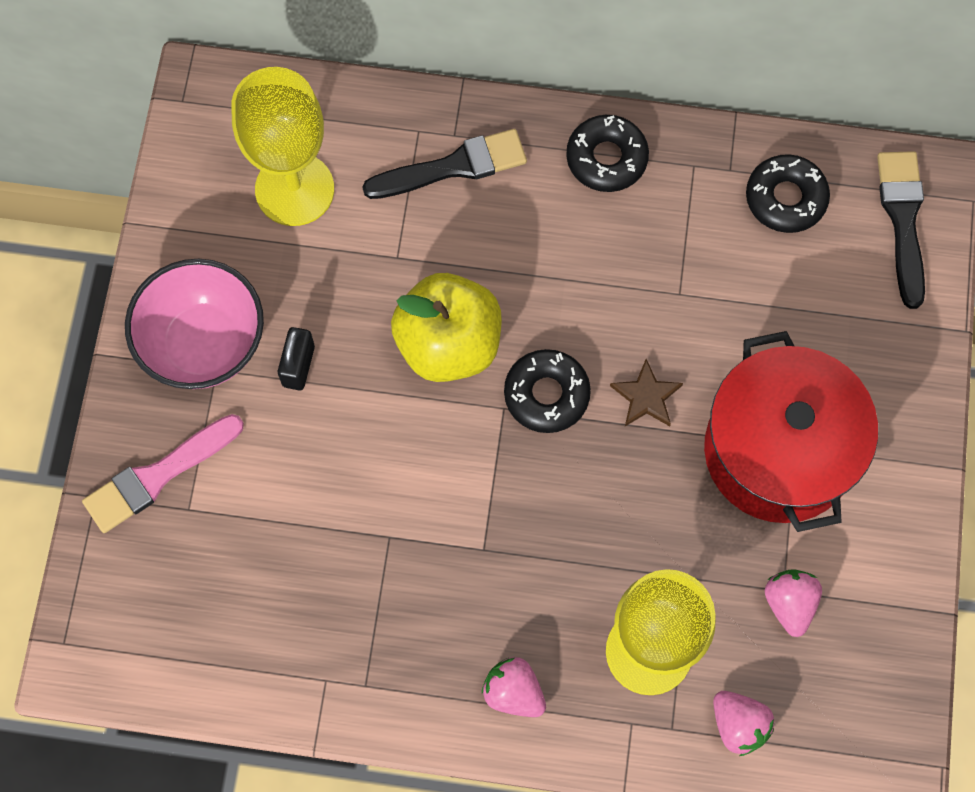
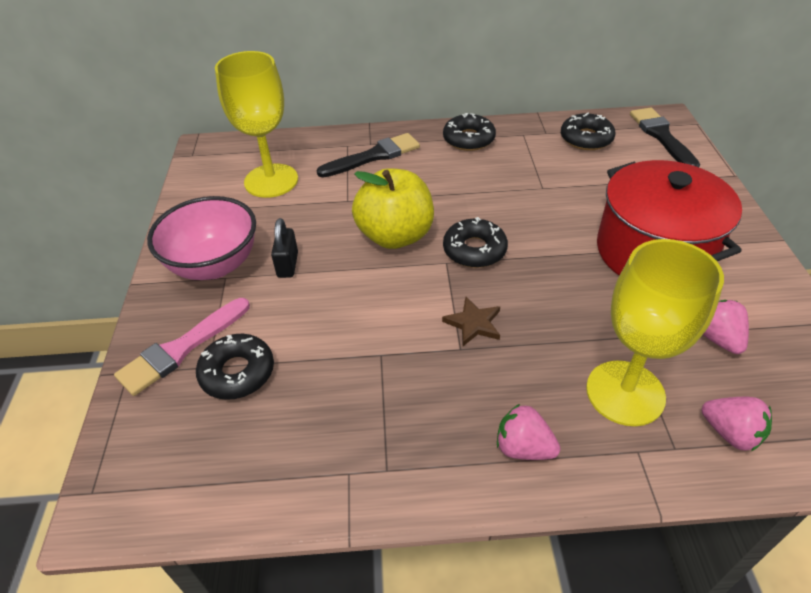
camera: 10 degrees left, 25 degrees down
(221, 525) = (237, 372): none -> black donut
(646, 397) = (545, 239): brown star -> brown star (473, 323)

